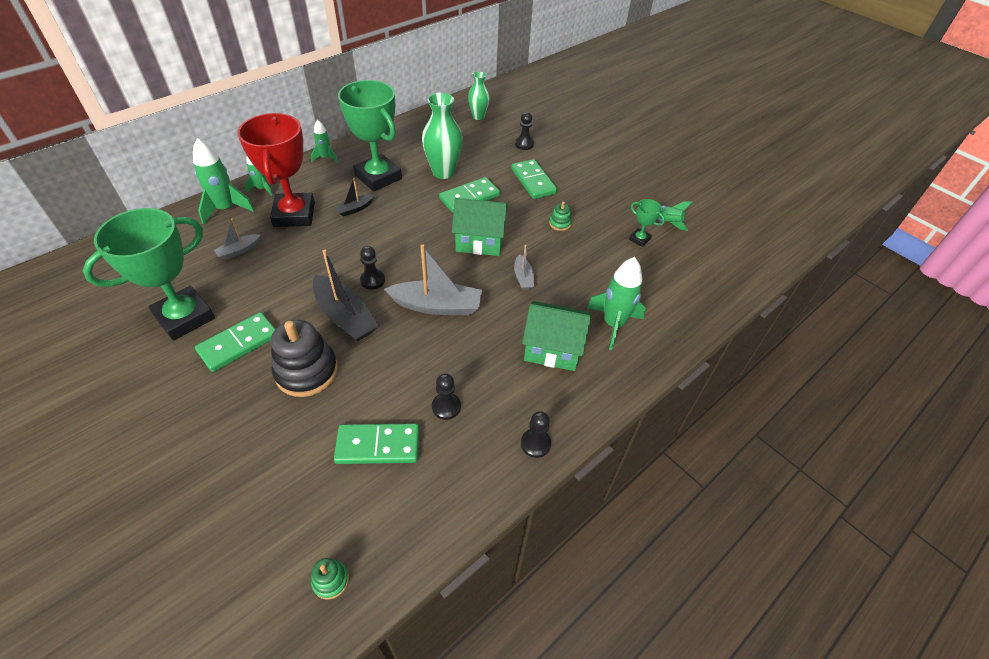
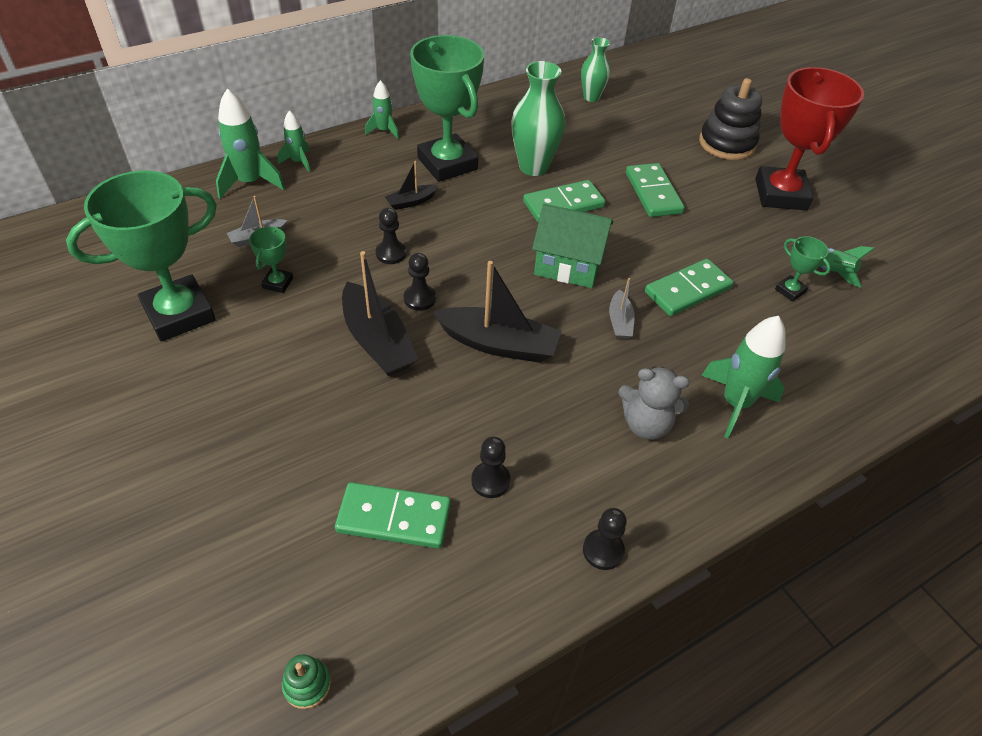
camera: 10 degrees right, 0 degrees up
(238, 343) = (239, 357): green domino -> green domino (687, 290)
(260, 283) = (278, 283): none -> green trophy
(294, 214) = (333, 200): red trophy -> red trophy (780, 194)
(306, 371) = (318, 406): black stacking toy -> black stacking toy (727, 143)
(437, 306) = (498, 344): grey boat -> black boat
(524, 144) = (648, 141): black pawn -> black pawn (391, 253)
(552, 348) = (646, 424): green house -> grey teddy bear
(560, 223) = (681, 255): green stacking toy -> none

